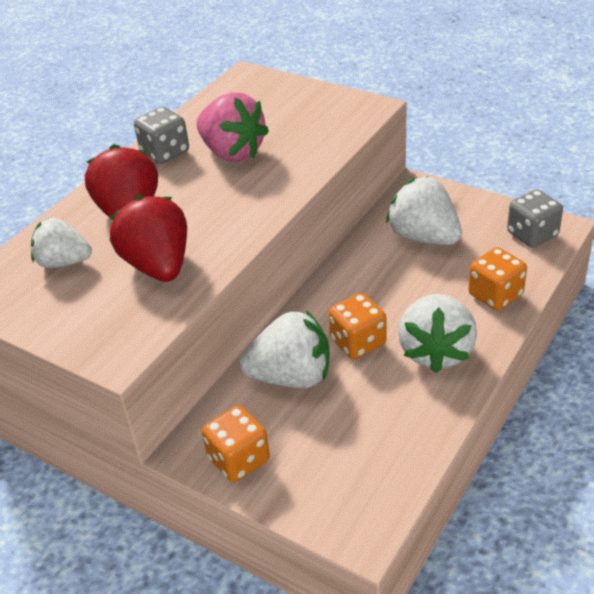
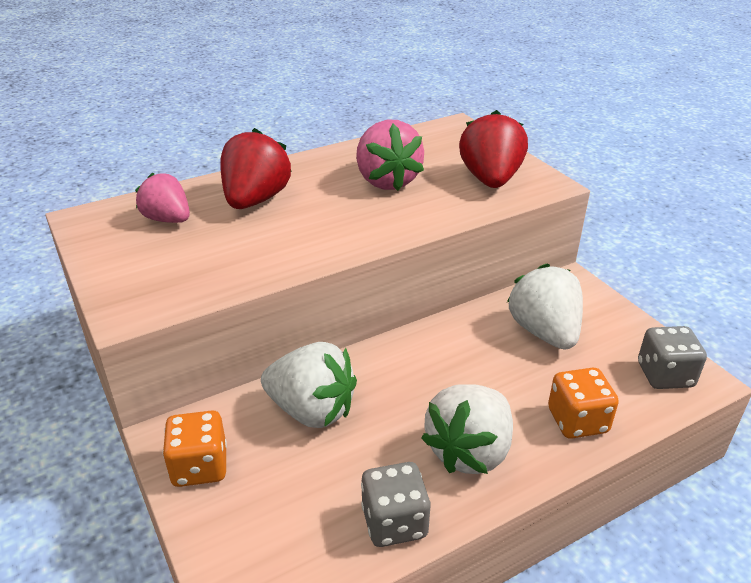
camera: 25 degrees right, 5 degrees down
(63, 262) = (168, 219): white strawberry -> pink strawberry
(158, 265) = (235, 251): red strawberry -> red strawberry (490, 180)
(165, 152) = (331, 163): grey dice -> grey dice (394, 522)
(358, 342) = (399, 406): orange dice -> none

